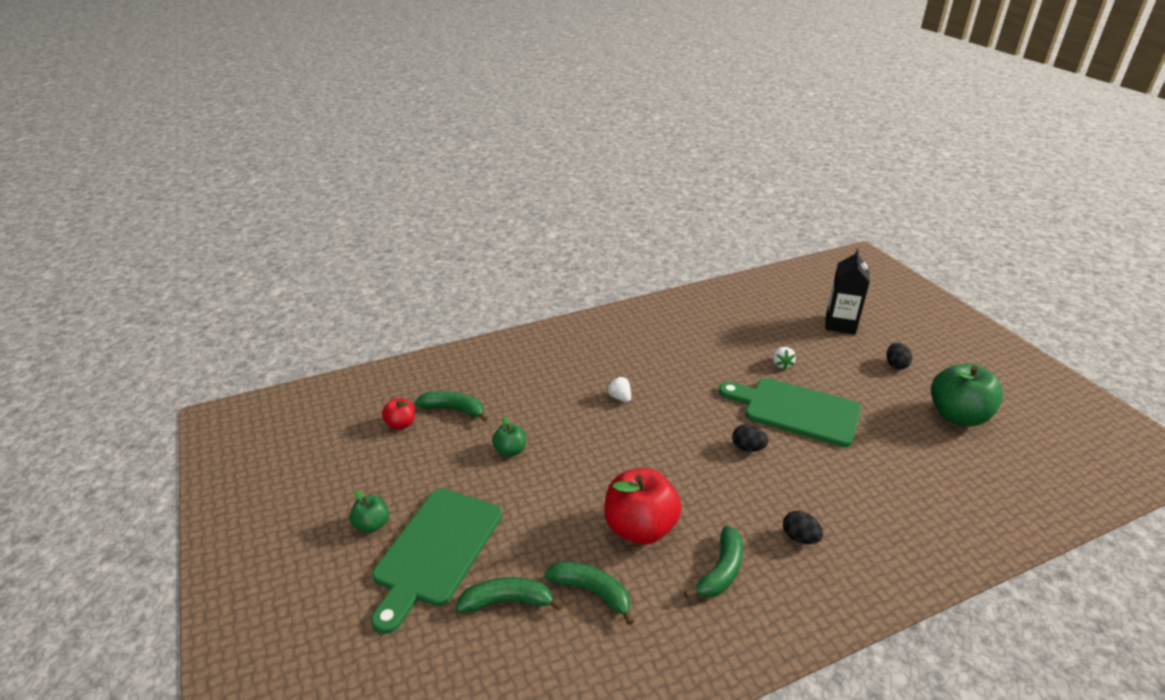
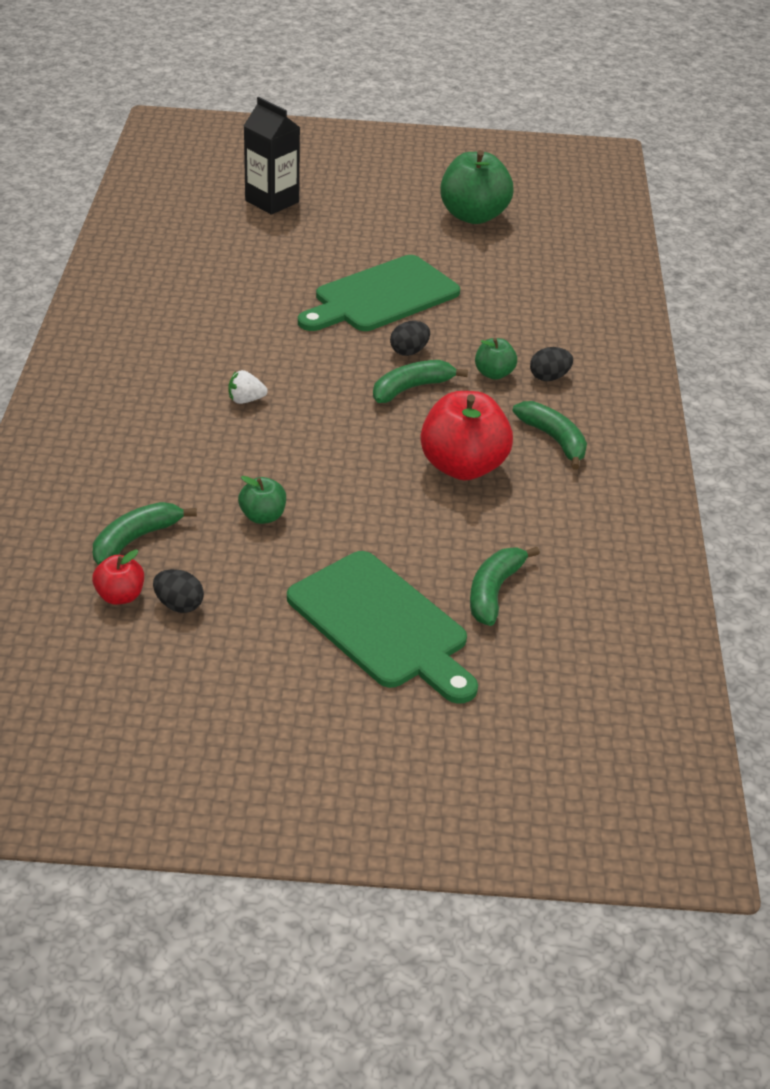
camera: 65 degrees left, 5 degrees up
(372, 525) = (297, 668): green apple -> green apple (494, 374)
(592, 592) = (522, 530): green banana -> green banana (411, 388)
(781, 364) = (300, 269): white strawberry -> none
(895, 365) = (371, 206): black egg -> black egg (179, 605)

